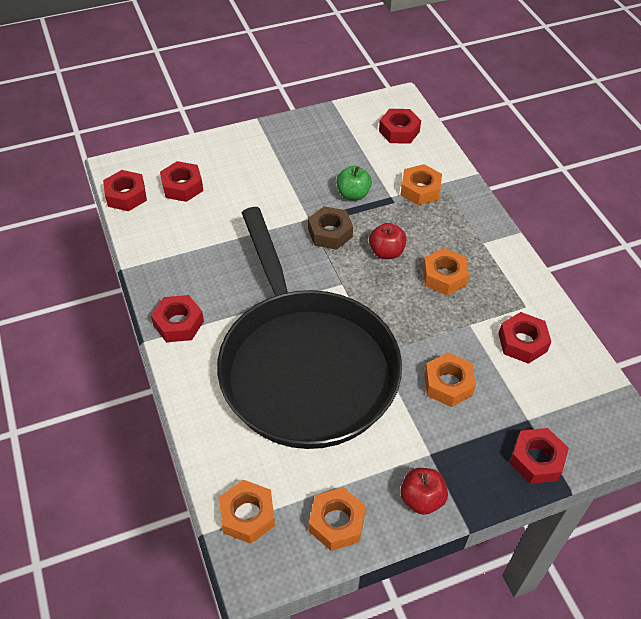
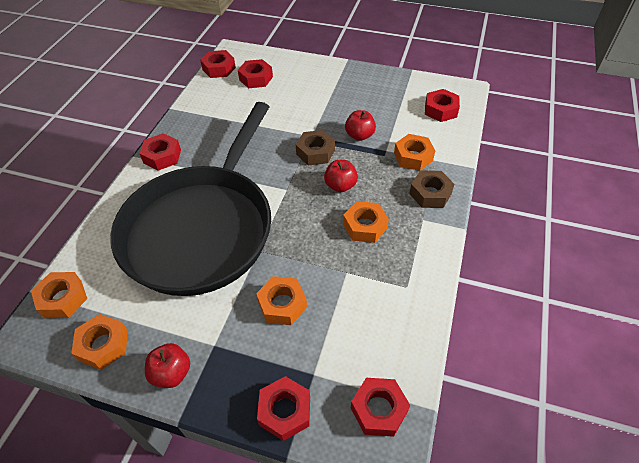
camera: 40 degrees right, 0 degrees up
(353, 194) = (359, 135): green apple -> red apple
(467, 216) = (430, 194): none -> brown nut
(522, 342) = (374, 312): red nut -> red nut (379, 409)

